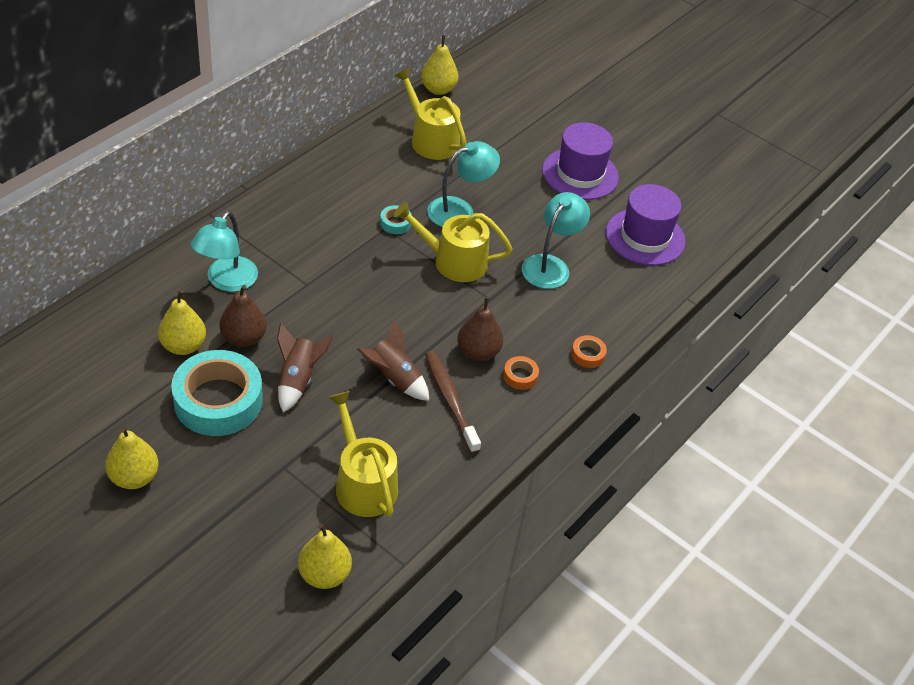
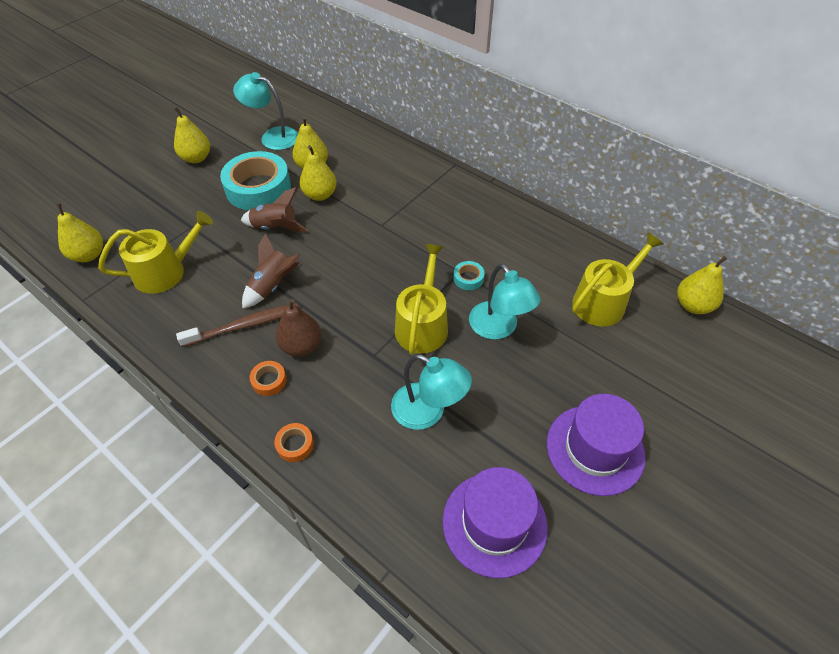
camera: 95 degrees right, 5 degrees up
(227, 281) = (380, 181): turquoise lamp -> turquoise lamp (272, 137)
(243, 338) = (320, 195): brown pear -> yellow pear

